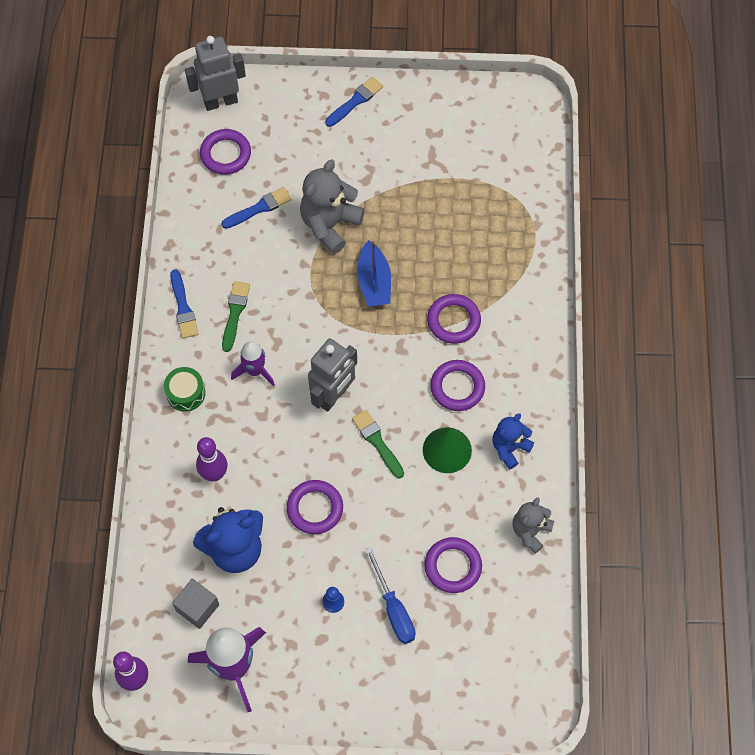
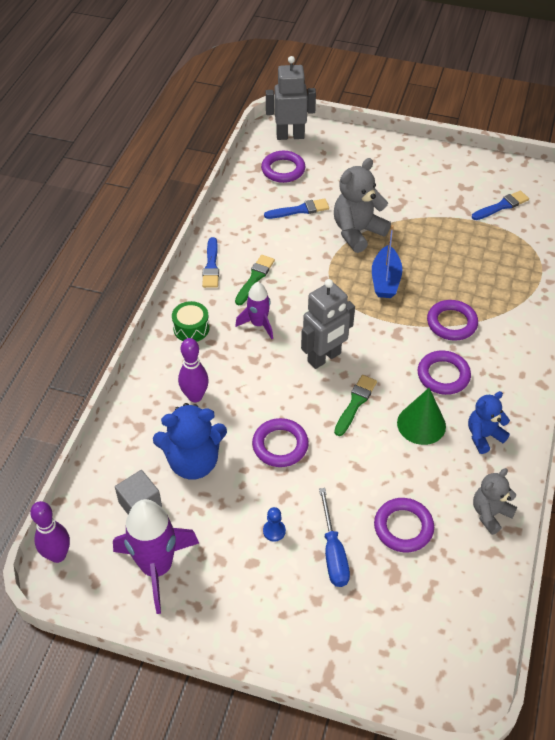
camera: 15 degrees right, 15 degrees down
(355, 101) = (402, 155): blue brush -> blue brush (501, 206)
(377, 442) = (355, 403): green brush -> green brush turned 45 degrees clockwise

